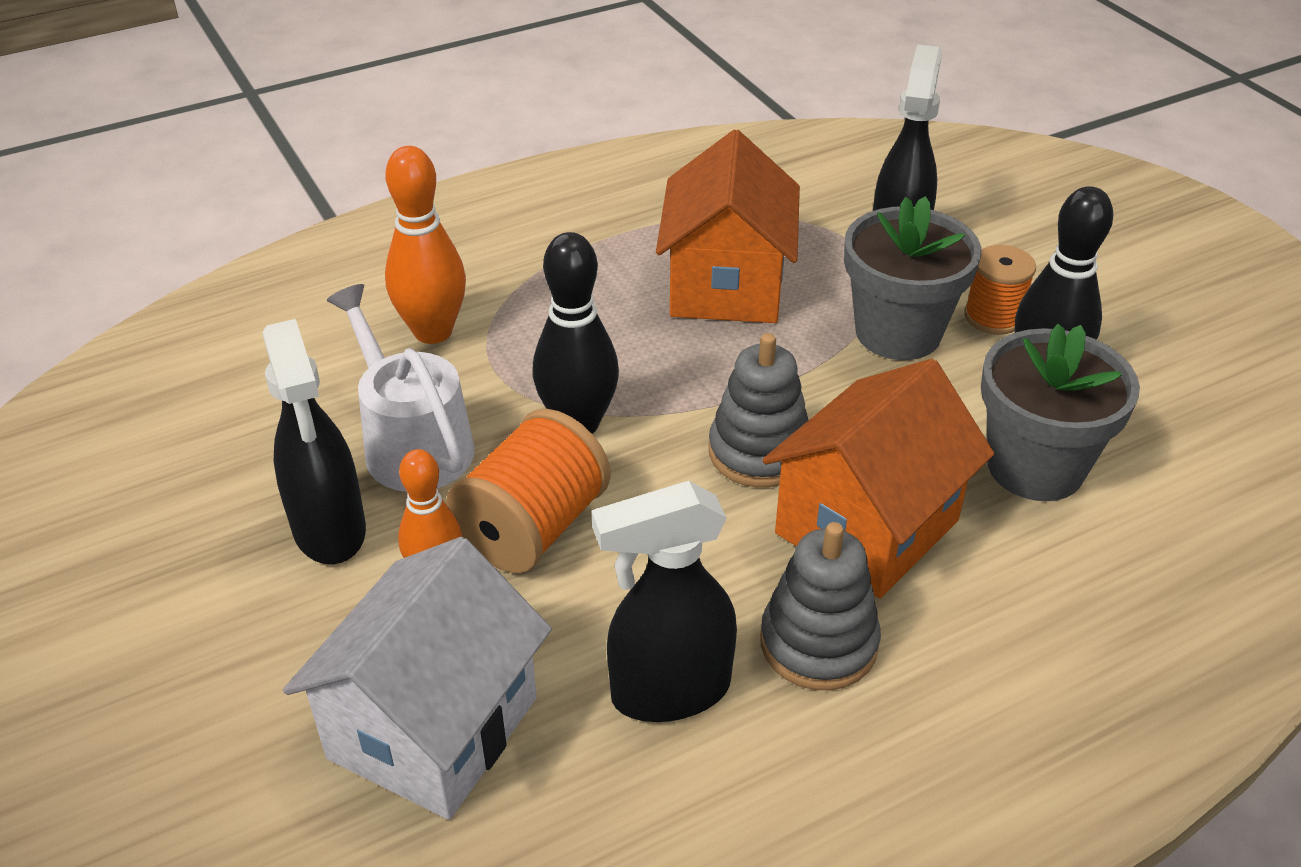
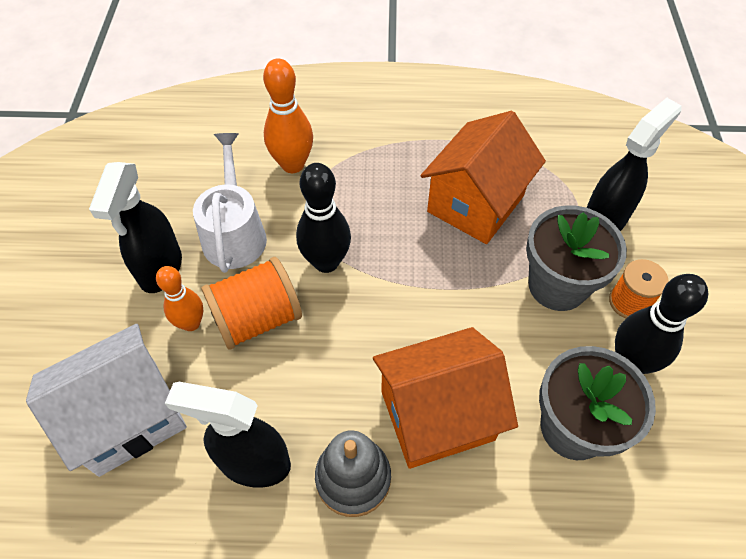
camera: 30 degrees right, 15 degrees up
(759, 452) = (412, 331): grey stacking toy -> none

